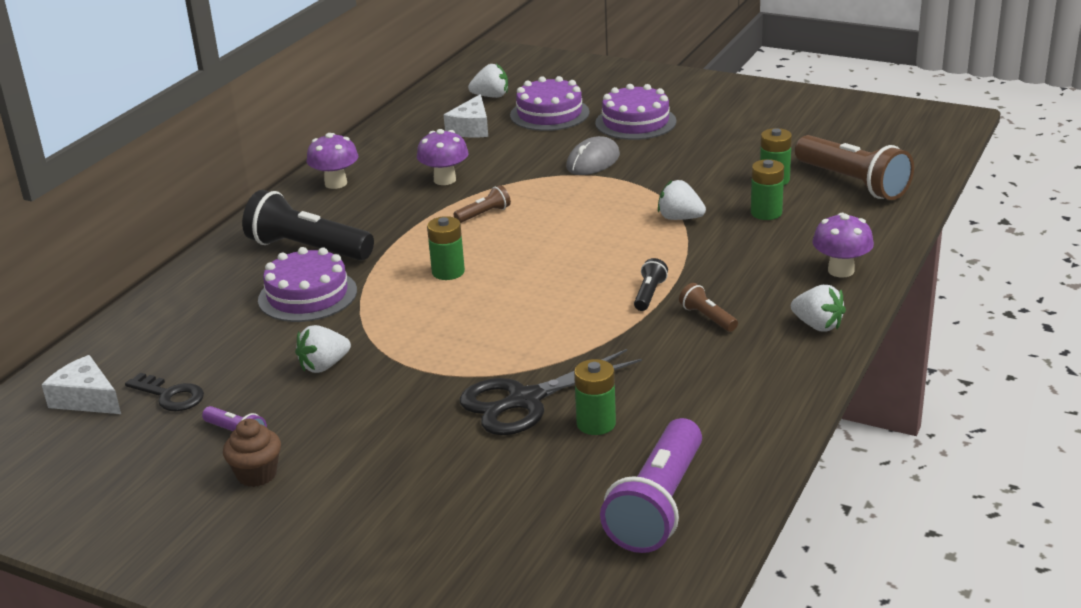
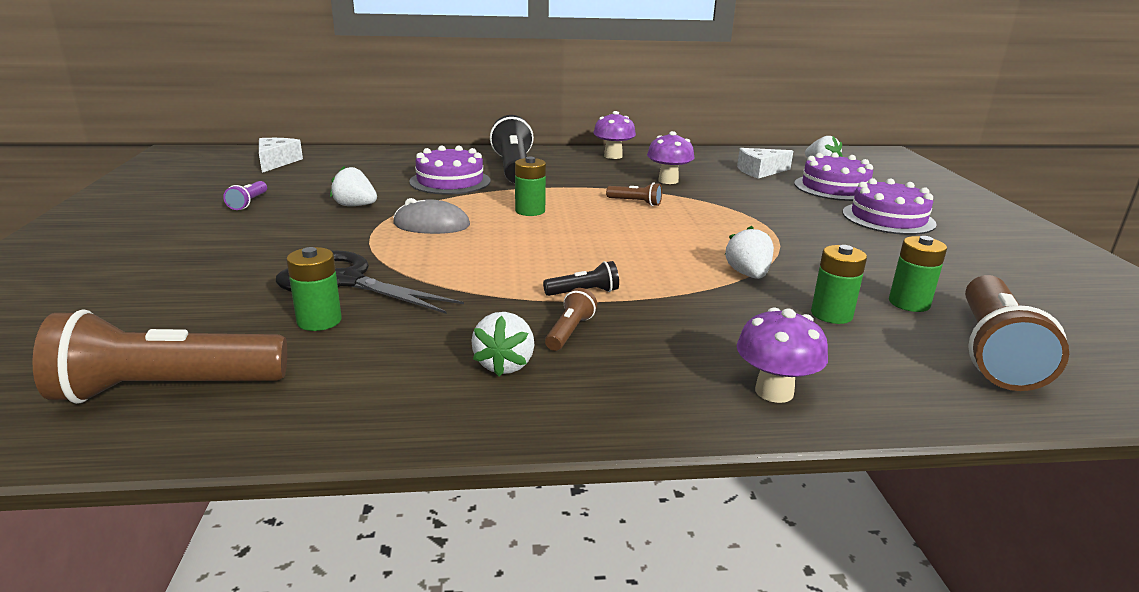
camera: 55 degrees right, 5 degrees down
(170, 395) = (290, 178): black key -> none
(257, 474) = (194, 219): brown cupcake -> none
(593, 161) = (787, 218): grey mouse -> grey mouse (431, 225)
(658, 506) = (166, 389): purple flashlight -> brown flashlight
(817, 325) = (623, 405): white strawberry -> white strawberry (505, 365)

